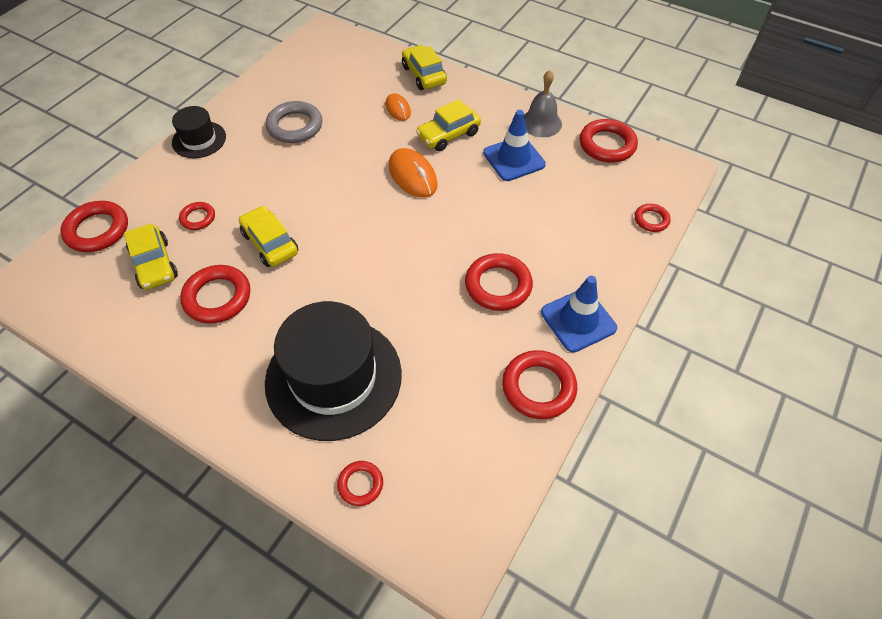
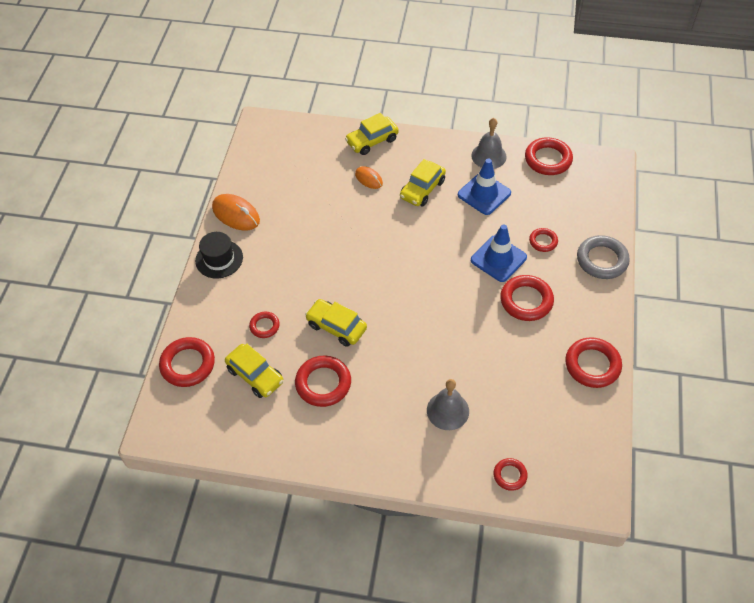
camera: 20 degrees left, 0 degrees up
(295, 126) = (293, 221): grey ring -> grey ring (602, 260)
(333, 377) = (447, 410): black hat -> grey bell
(413, 176) = (414, 234): orange mouse -> orange mouse (236, 214)
(424, 75) = (372, 141): yellow car -> yellow car turned 75 degrees counterclockwise
(578, 320) = (595, 307): blue traffic cone -> blue traffic cone (498, 259)
(651, 220) = (609, 212): red ring -> red ring (543, 241)

